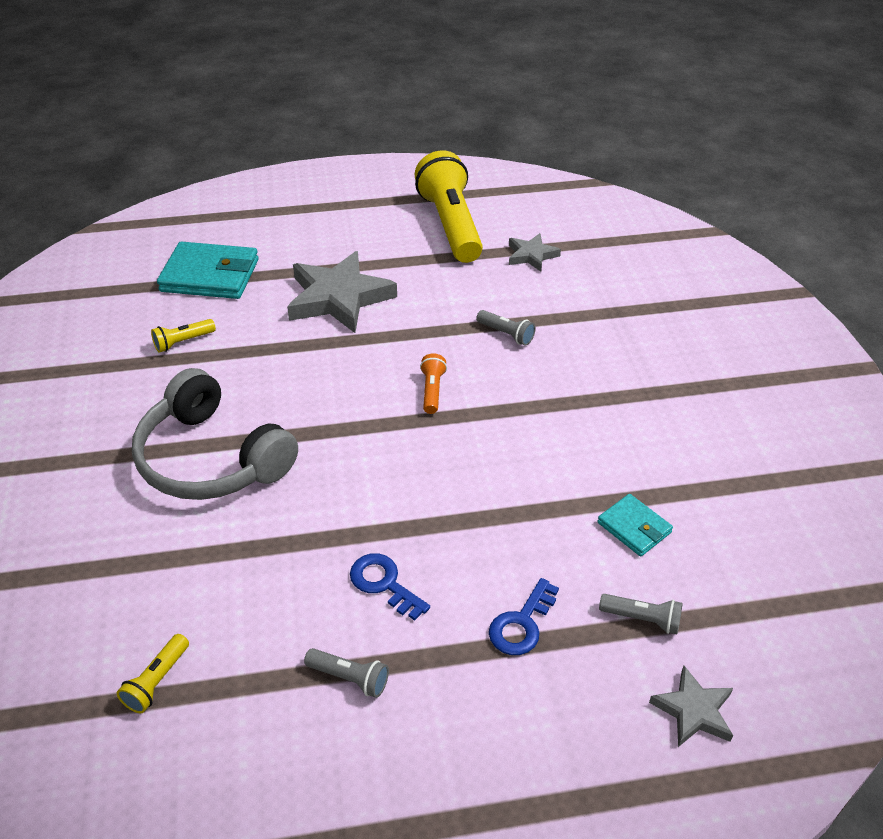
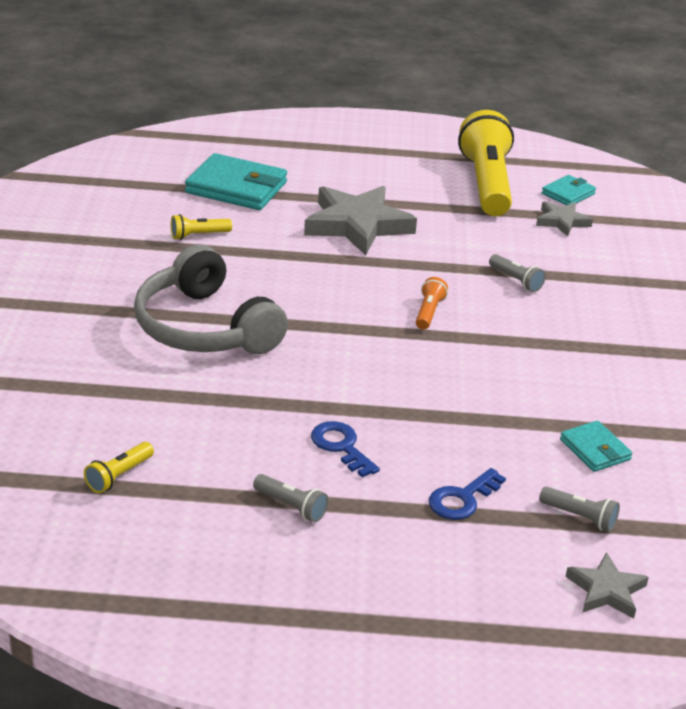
camera: 10 degrees right, 10 degrees down
(529, 222) = (568, 194): none -> turquoise wallet

